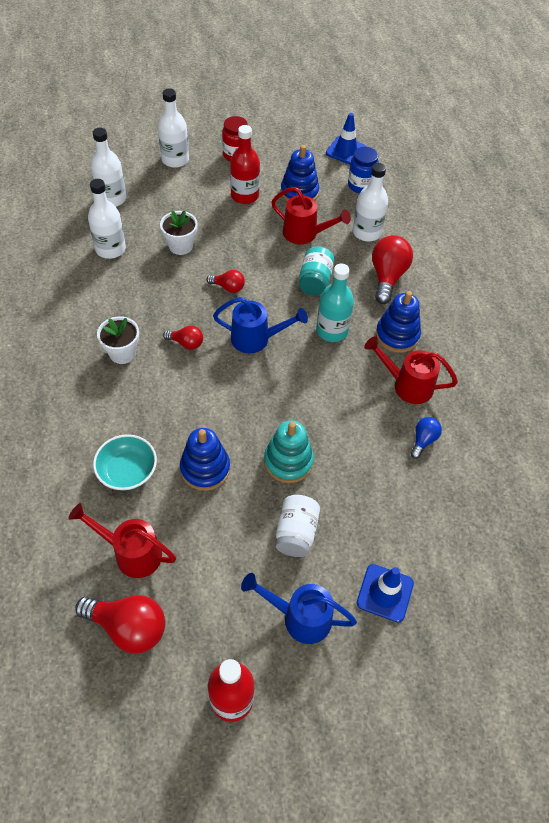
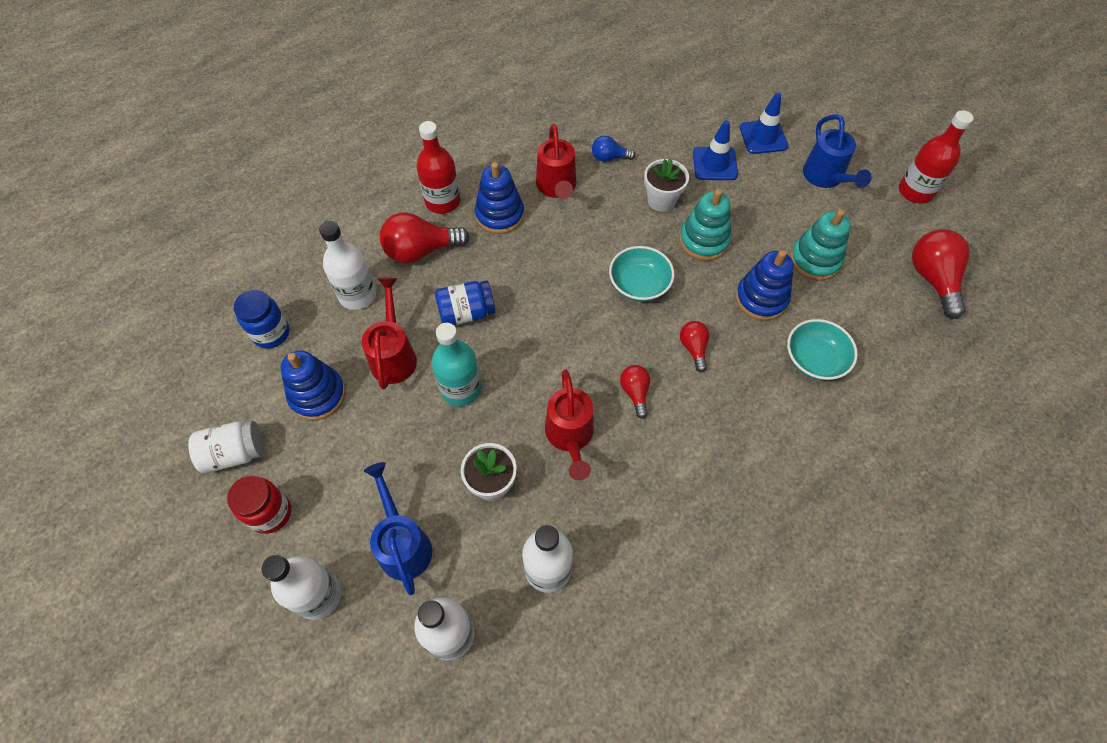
camera: 115 degrees left, 5 degrees up
(122, 353) = (692, 449): white flower pot -> white flower pot (661, 200)
(132, 553) = (879, 311): red watering can -> red watering can (570, 436)
(214, 537) = (815, 260): none -> turquoise stacking toy
(228, 287) = (528, 393): red light bulb -> red light bulb (693, 348)
(244, 195) = (355, 457): red bottle -> red bottle (442, 201)
(256, 339) = (584, 330): blue watering can -> blue watering can (403, 544)
(274, 392) = (639, 284): none -> turquoise bowl
(296, 533) = (763, 207): white jar -> white jar (235, 453)
(315, 281) = (466, 313): turquoise jar -> blue jar
(332, 330) = (528, 269): turquoise bottle -> turquoise bottle (461, 389)
(346, 151) = (202, 378): blue traffic cone -> blue traffic cone (714, 164)

